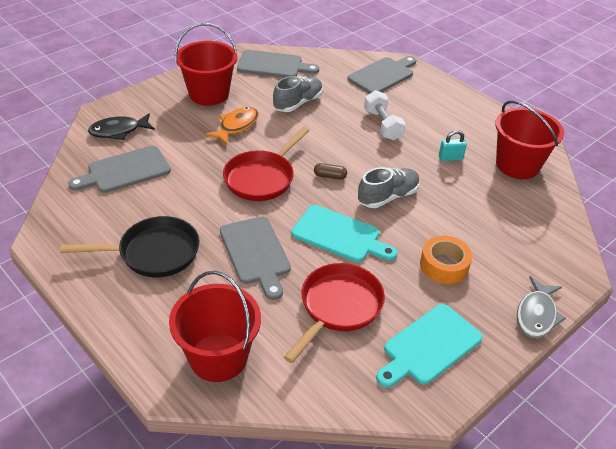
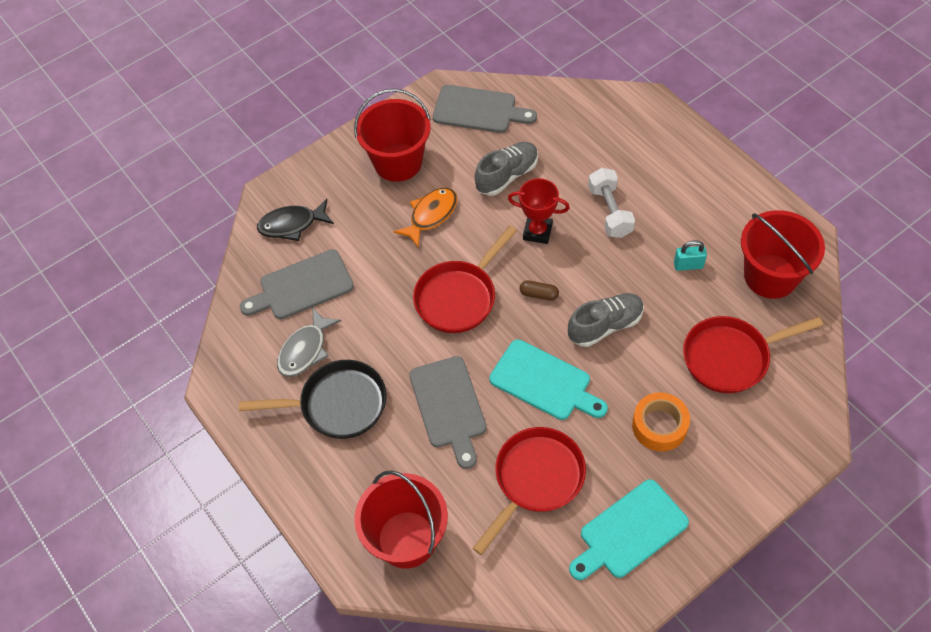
camera: 10 degrees right, 15 degrees up
(325, 137) = (537, 232): none -> red trophy
(383, 75) = (618, 125): grey cutting board -> none
(496, 217) = (730, 357): none -> red pan
(536, 315) = (755, 494): grey fish -> grey fish (305, 350)

